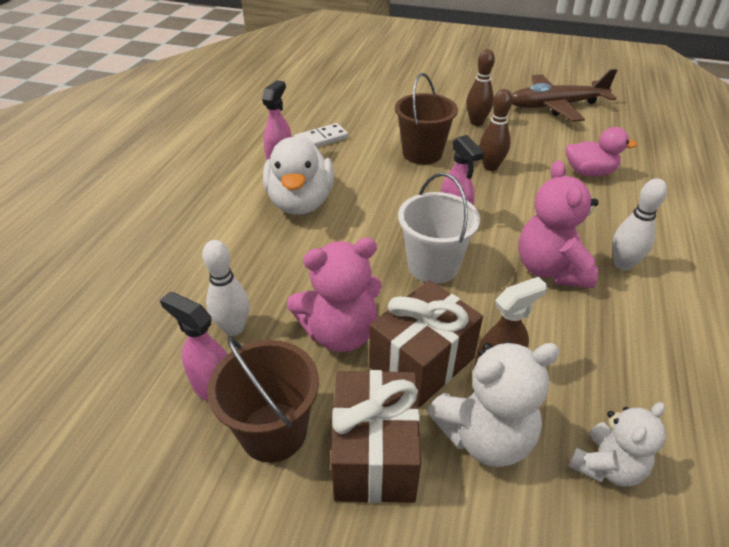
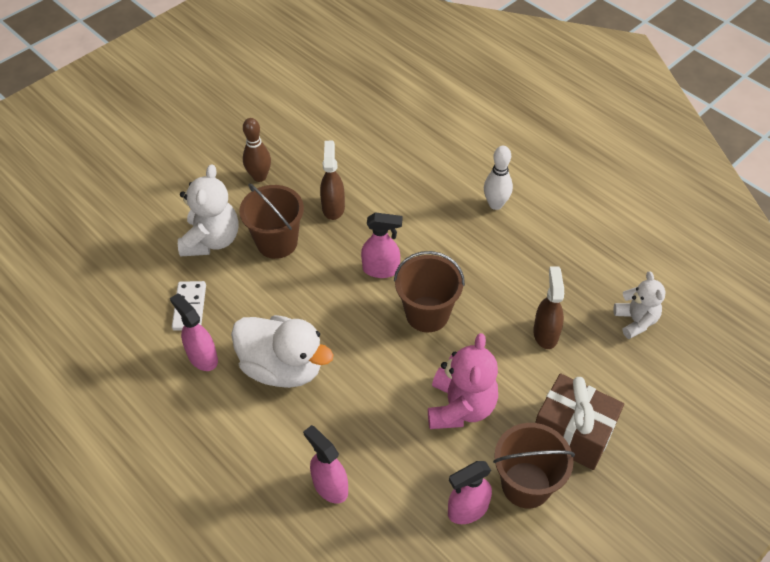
camera: 60 degrees left, 10 degrees up
(194, 274) = (330, 486): none -> pink spray bottle
(234, 328) = (414, 477): white bowling pin -> none
(421, 362) = (515, 370): brown gift -> none
(433, 266) = (427, 314): white bucket -> brown bucket
(485, 436) = (588, 368): white teddy bear -> white teddy bear (211, 240)
(490, 167) = (333, 207): brown bowling pin -> brown spray bottle
(550, 269) = (475, 247): pink teddy bear -> none
(556, 106) = (280, 108): brown plane -> none
(589, 172) = (387, 152): pink duck -> none

